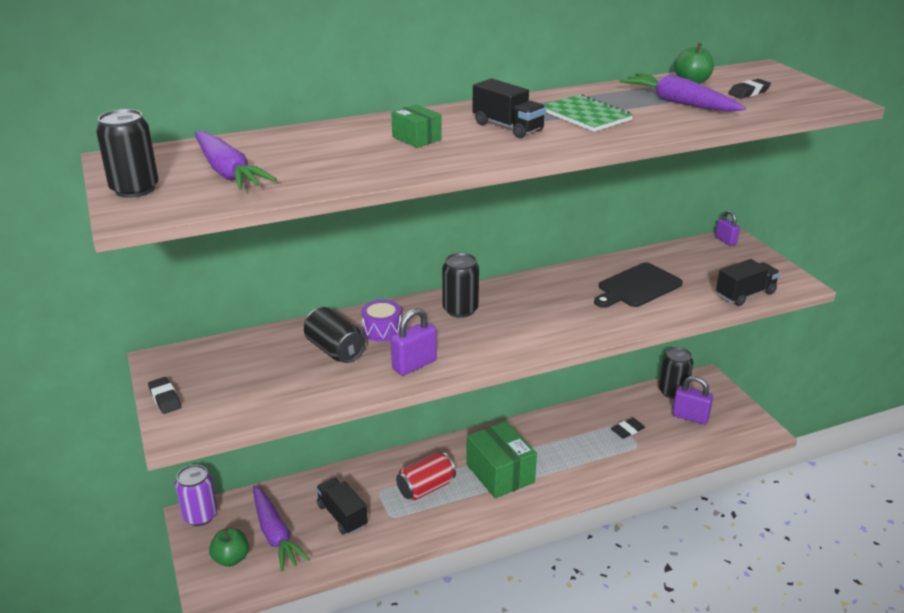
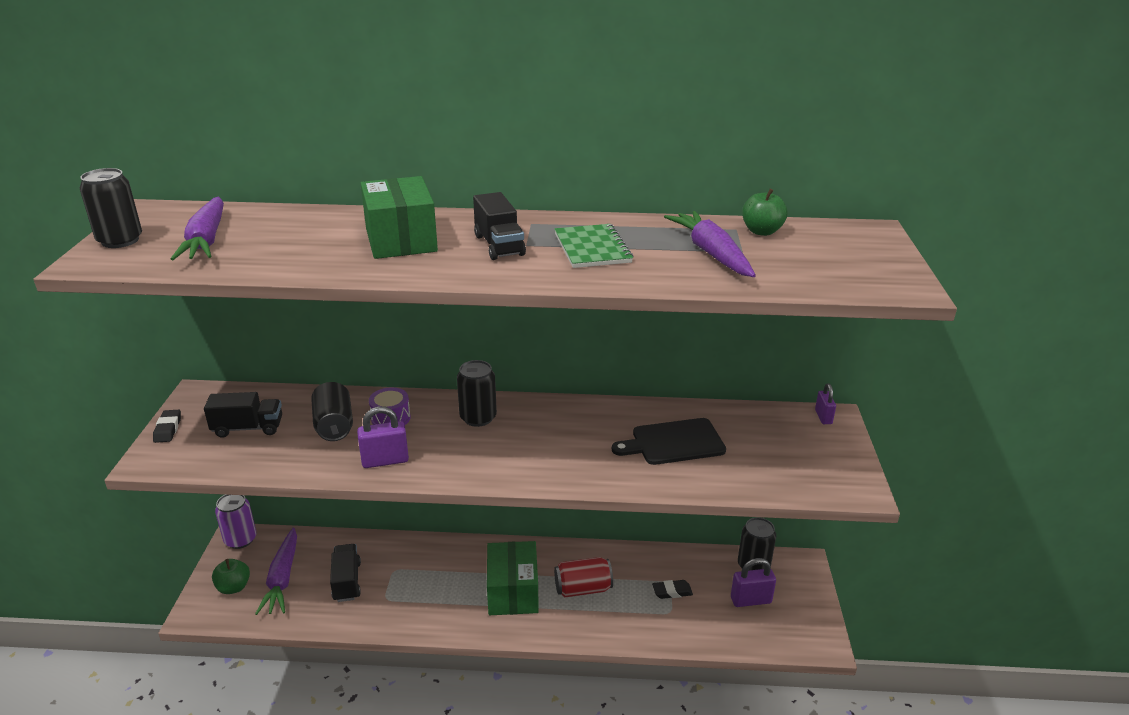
camera: 25 degrees right, 0 degrees up
(416, 138) = (401, 240): green box -> green box, size x1.88
(426, 488) = (436, 581): red can -> red can (583, 588)
(690, 417) = (751, 600): purple padlock -> purple padlock turned 60 degrees counterclockwise
(745, 294) = (784, 485): black truck -> black truck (248, 428)
(748, 92) = (809, 256): black eraser -> none

